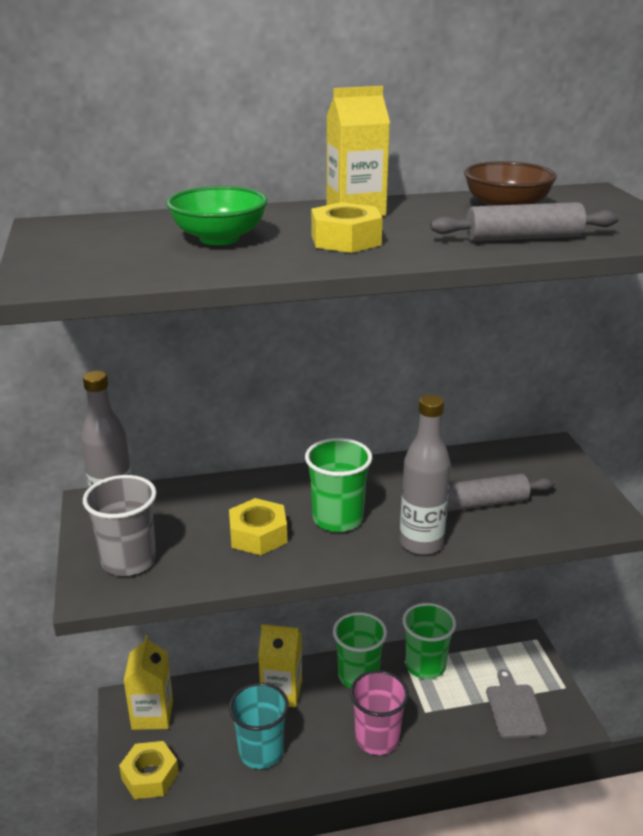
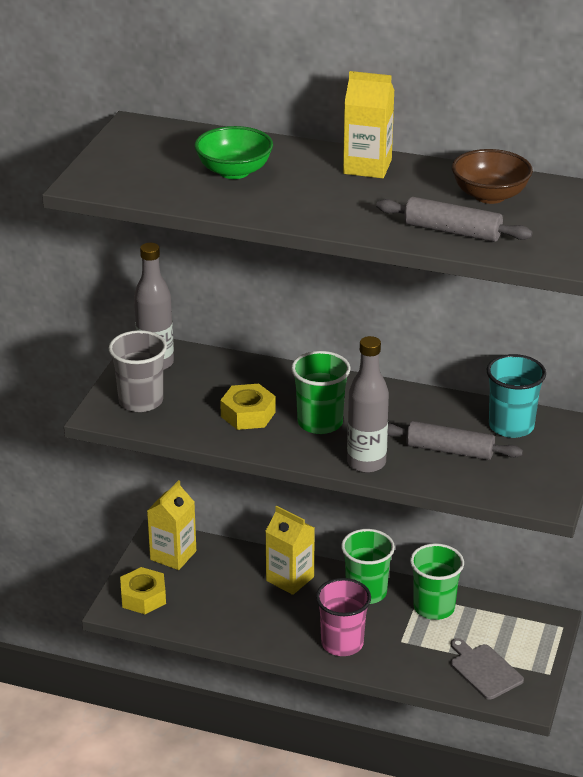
camera: 30 degrees right, 5 degrees up
(261, 752) = (240, 615): turquoise cup -> turquoise cup (511, 426)
(346, 240) = (320, 197): yellow nut -> none
(514, 708) = (484, 670): grey cutting board -> grey cutting board turned 60 degrees counterclockwise

